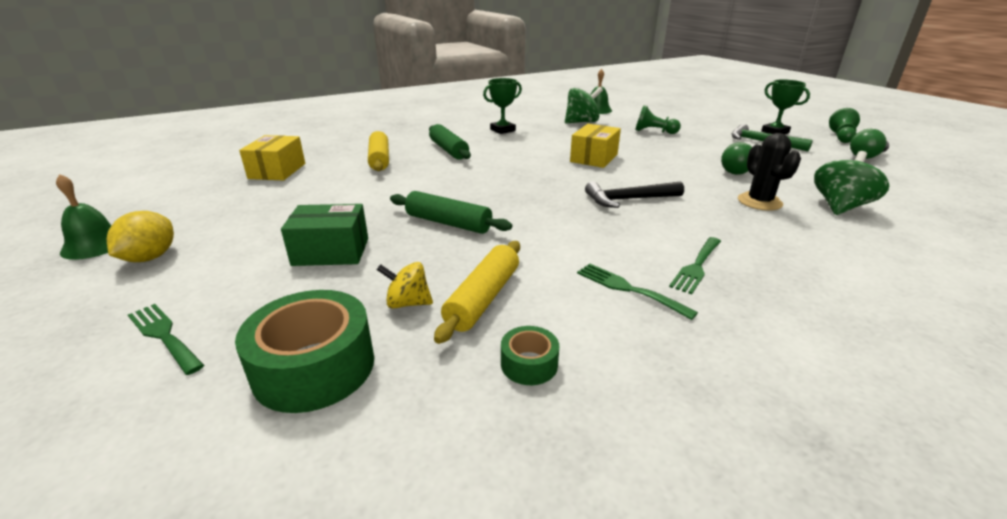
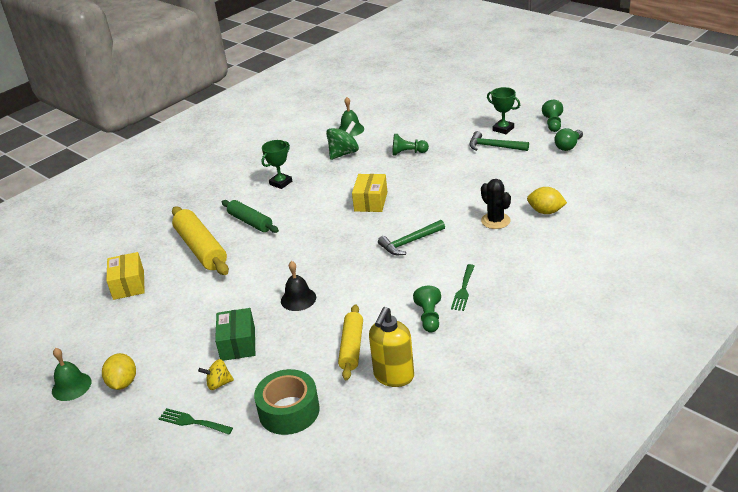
camera: 15 degrees left, 5 degrees up
(331, 251) = (238, 344): green box -> green box turned 75 degrees counterclockwise
(380, 159) = (201, 248): yellow rolling pin -> yellow rolling pin, size x1.54
(408, 303) = (311, 363): yellow spinning top -> yellow spinning top (219, 384)
(448, 223) = (298, 299): green rolling pin -> black bell
(529, 364) = (393, 376): green tape -> yellow soap dispenser
(628, 199) = (409, 242): black hammer -> green hammer
(628, 289) = (429, 317): green fork -> green pawn
(733, 170) = (475, 189): green light bulb -> none
(840, 207) = (546, 211): green spinning top -> yellow lemon

